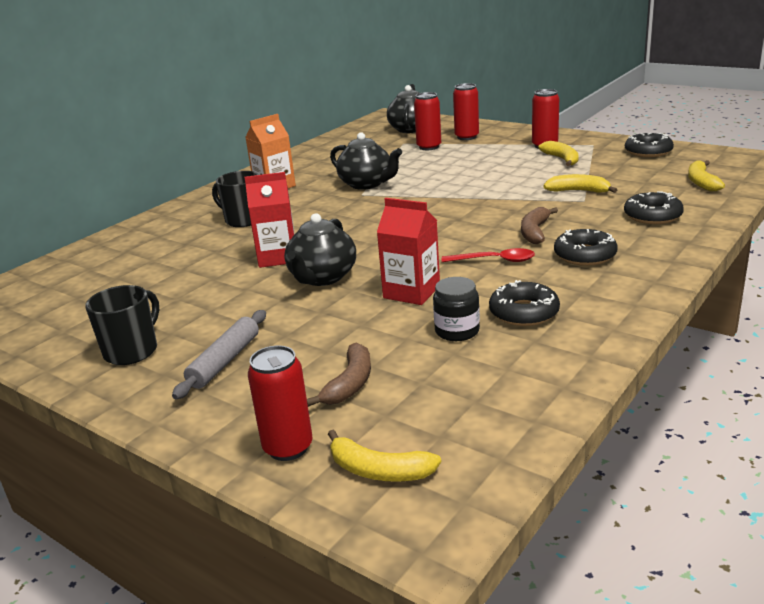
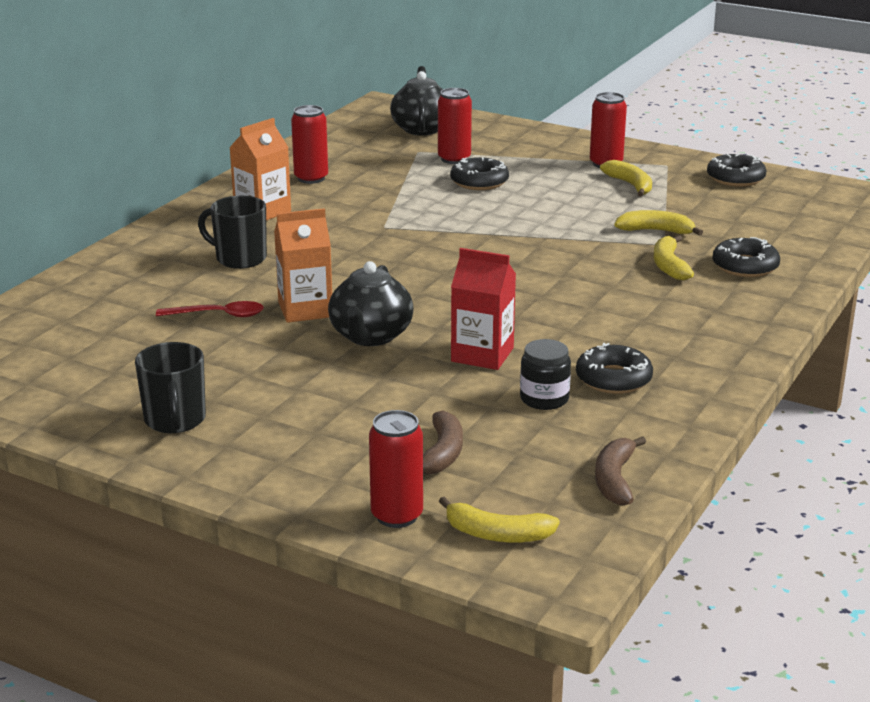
camera: 10 degrees left, 0 degrees up
(132, 351) = (175, 420): black mug -> black mug turned 150 degrees clockwise
(225, 361) = (292, 431): grey rolling pin -> none
(277, 257) = (305, 310): red carton -> orange carton
(367, 184) = (386, 212): black teapot -> none
(466, 137) = (501, 146): red can -> red can (311, 178)
(495, 260) = (570, 318): red spoon -> red spoon (218, 315)
(535, 232) = (611, 283): brown banana -> brown banana (615, 479)
(585, 255) = (672, 313): black donut -> black donut (479, 182)
(701, 182) = (799, 224): yellow banana -> yellow banana (669, 266)

